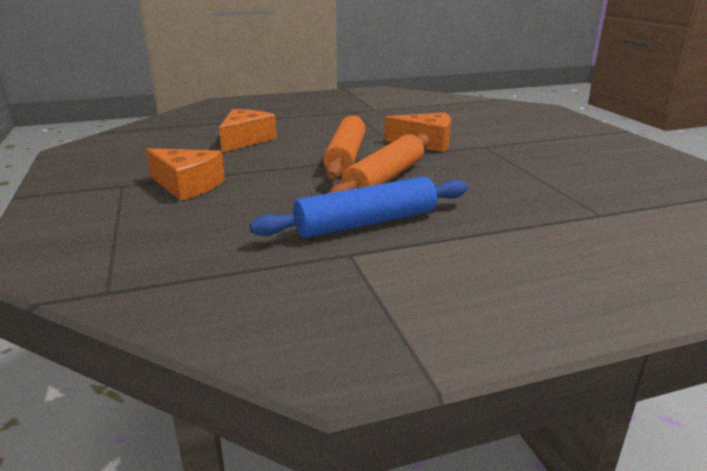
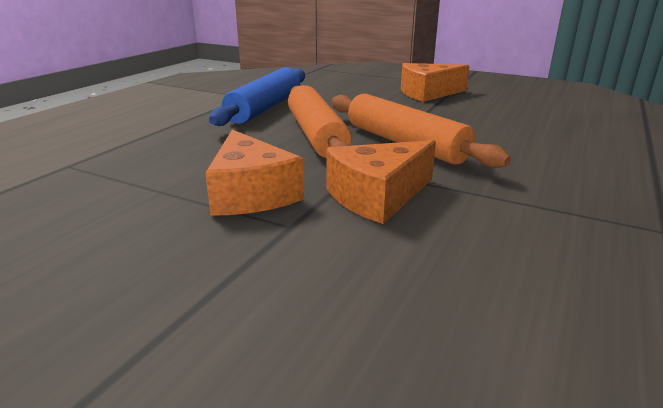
camera: 135 degrees right, 0 degrees up
(245, 140) = (537, 128): orange cheese -> orange cheese (250, 193)

